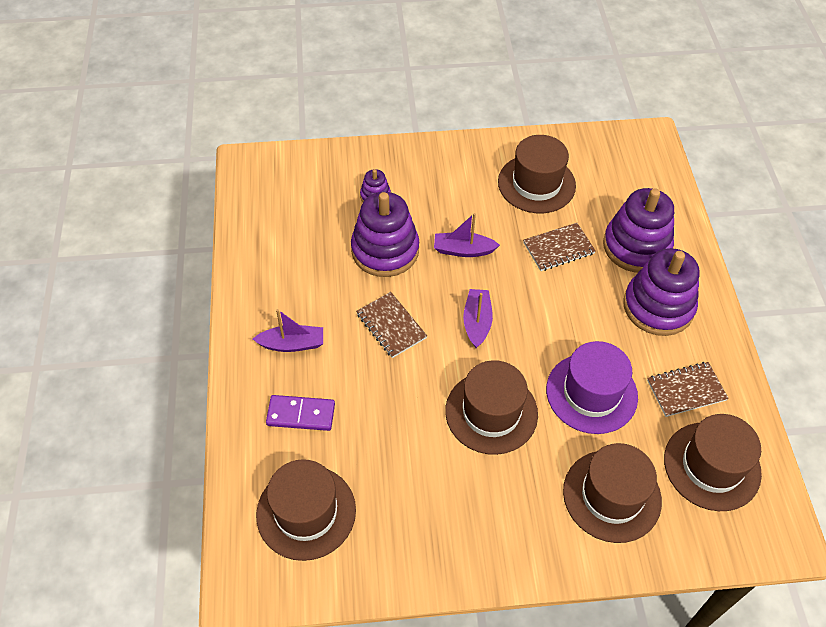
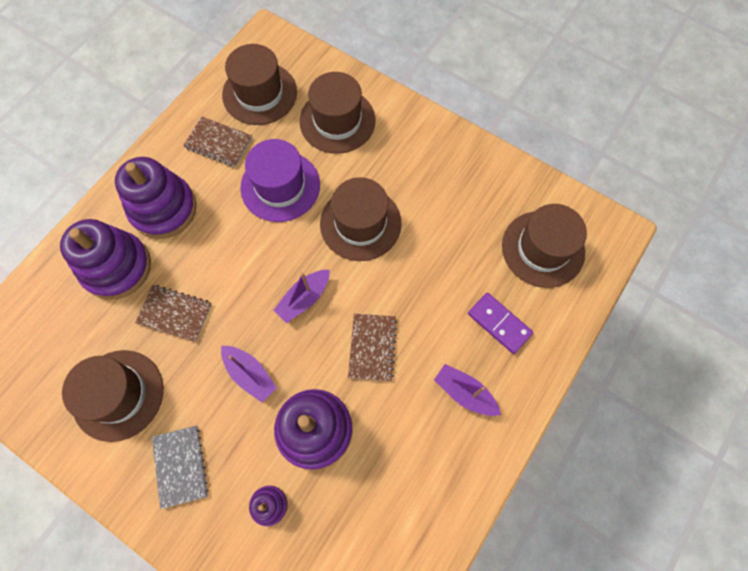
camera: 140 degrees left, 15 degrees up
(452, 178) = (180, 466): none -> grey notebook

